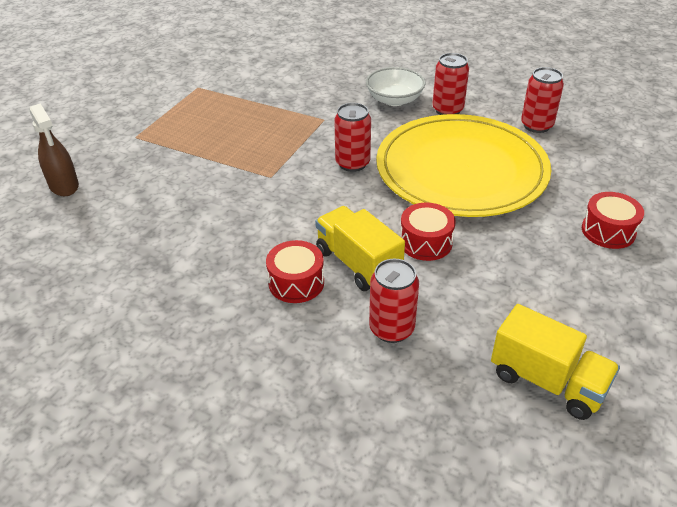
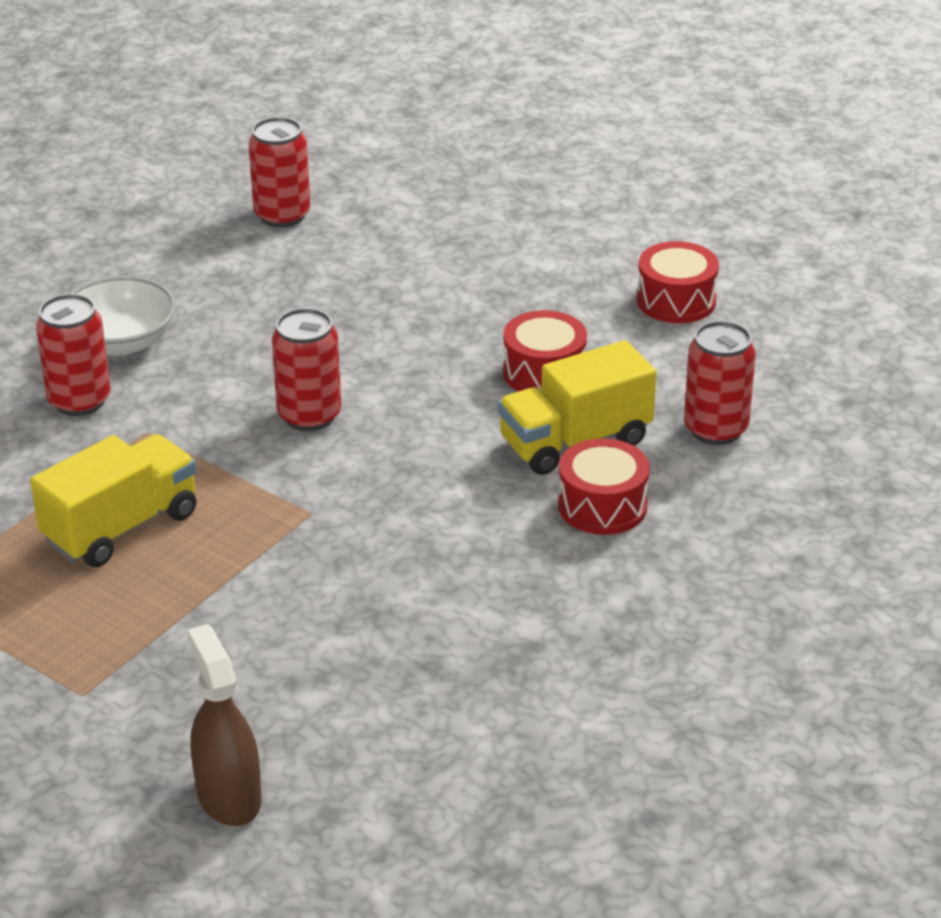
camera: 80 degrees left, 5 degrees down
(64, 186) = (228, 796): brown spray bottle -> brown spray bottle turned 90 degrees counterclockwise
(447, 110) = (187, 291): red can -> red can (79, 401)
(461, 170) = (375, 309): yellow plate -> none
(547, 381) = (822, 326): yellow truck -> yellow truck (121, 527)
(608, 231) = (565, 219): red drum -> red drum (676, 301)

